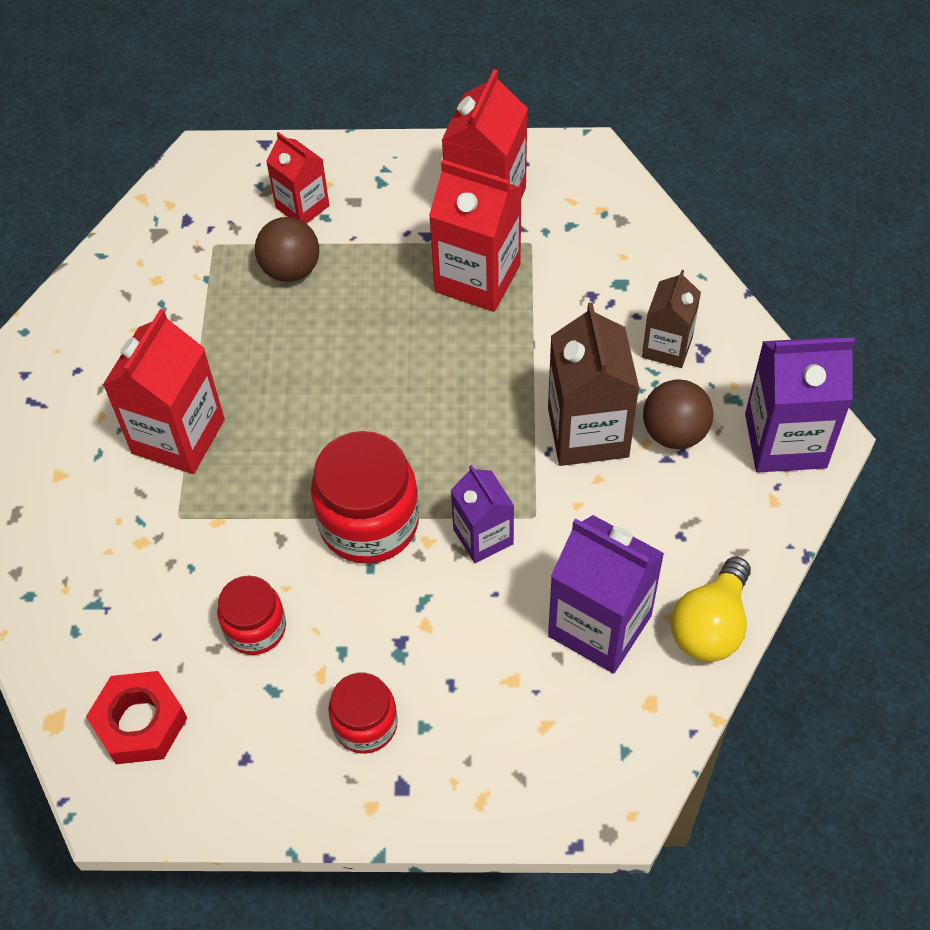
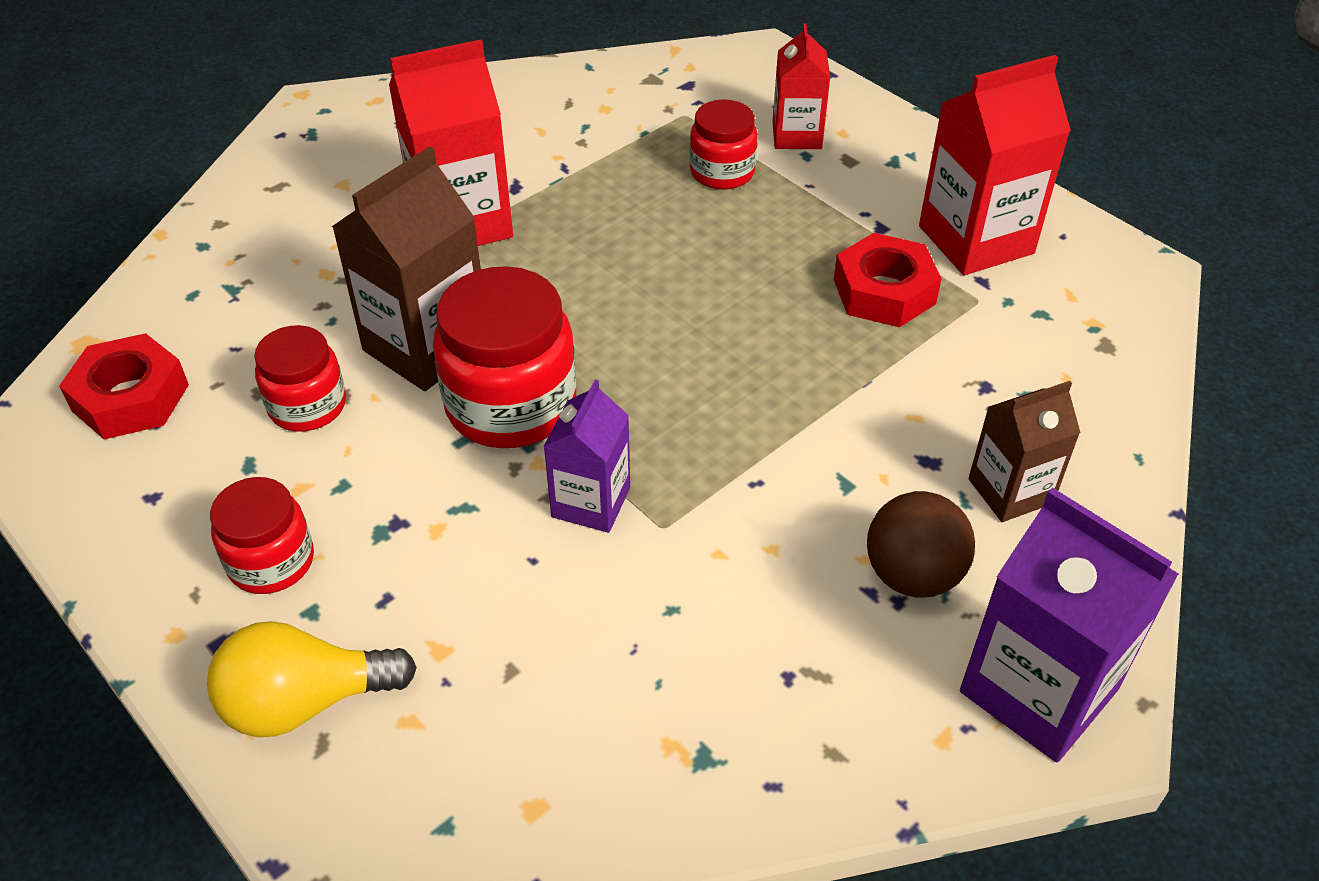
camera: 45 degrees right, 10 degrees down
(291, 269) = (722, 172): brown ball -> red jar
(477, 278) = (884, 291): red carton -> red nut
(588, 432) = (818, 499): brown carton -> brown carton (426, 346)
(599, 626) = (588, 682): purple carton -> none
(710, 626) = (701, 796): yellow light bulb -> yellow light bulb (305, 702)

